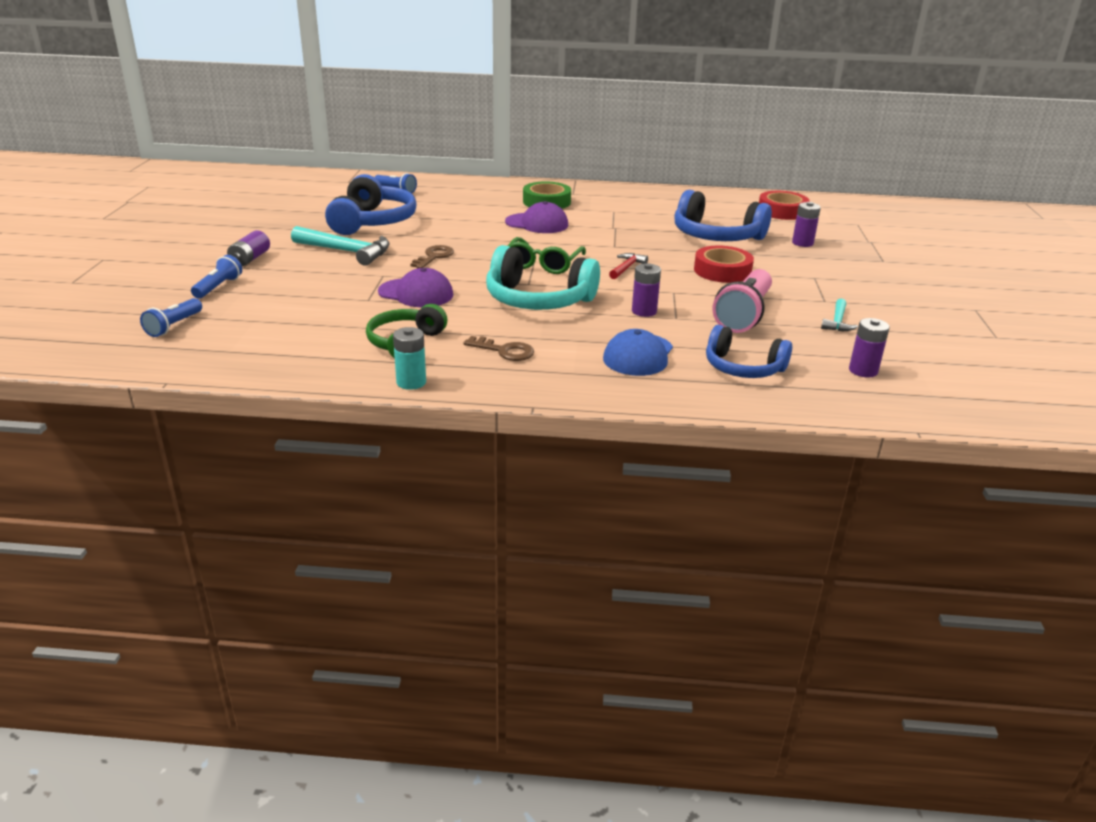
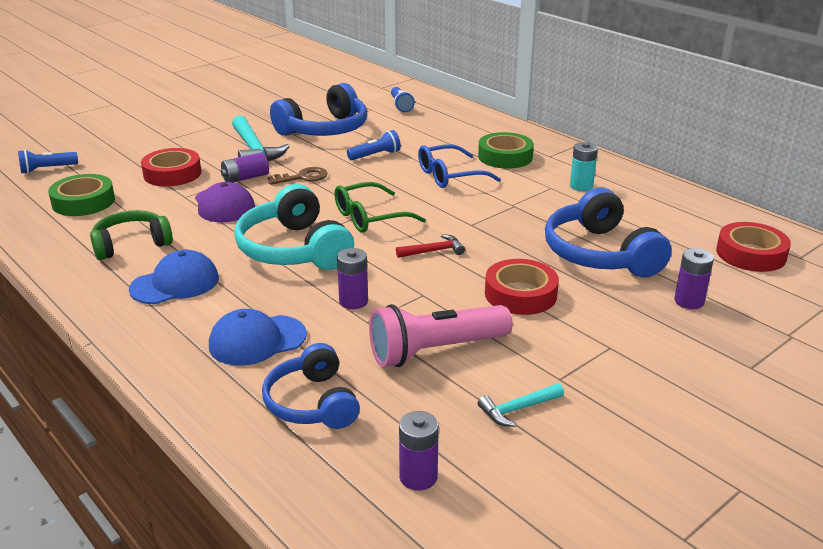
camera: 45 degrees right, 0 degrees up
(218, 287) = (125, 149): blue flashlight -> blue flashlight (375, 155)
(250, 259) = (186, 133): purple battery -> purple battery (245, 178)
(282, 334) = (83, 202): none -> green tape
(315, 289) = (172, 174): none -> red tape
(411, 382) = (69, 278): turquoise battery -> turquoise battery (581, 186)
(504, 351) = (175, 283): brown key -> blue cap
(537, 223) = (449, 176): purple cap -> blue glasses

